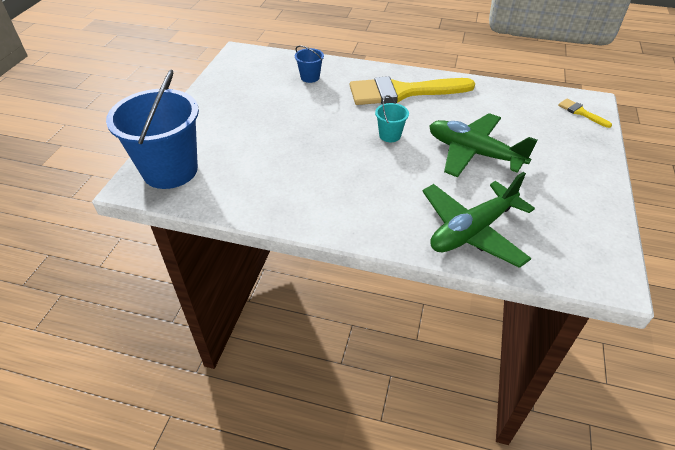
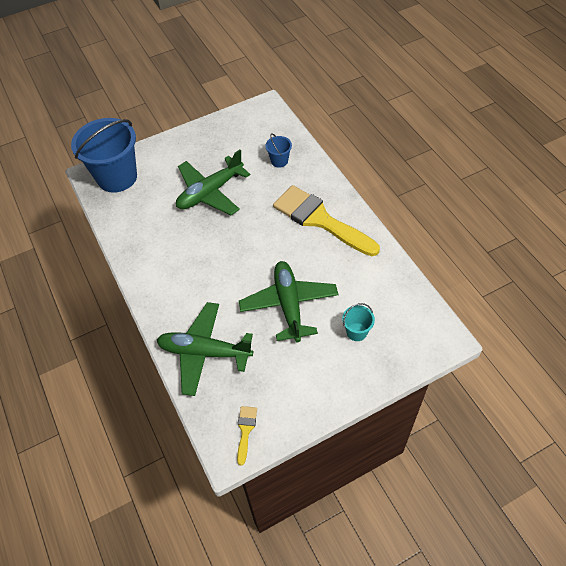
camera: 50 degrees right, 10 degrees up
(285, 127) = (210, 192): none -> green plane
(390, 135) = (259, 248): turquoise bucket -> turquoise bucket (356, 332)
(581, 112) = (420, 339): yellow brush -> yellow brush (245, 430)

